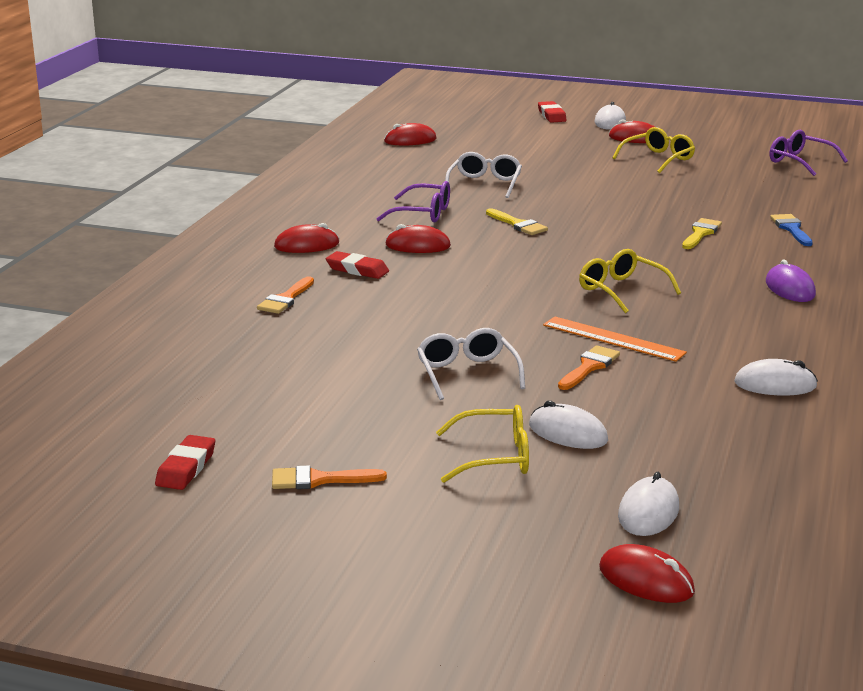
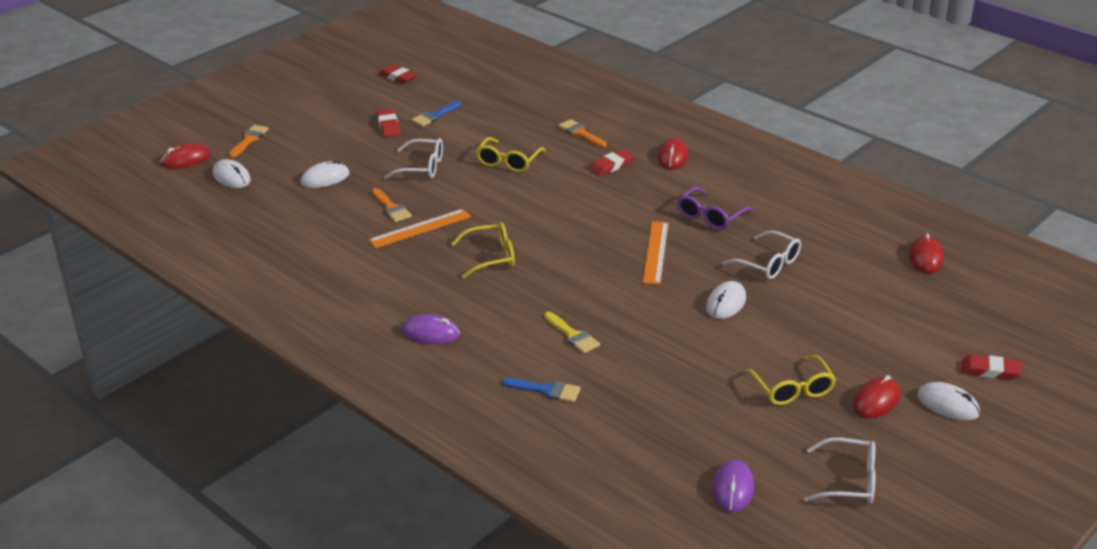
camera: 115 degrees right, 10 degrees up
(307, 402) = (434, 116): none -> blue brush
(319, 480) = (353, 105): orange brush -> orange brush (249, 140)
(368, 429) = (388, 126): none -> red eraser
(418, 246) = (640, 198): red mouse -> none
(495, 457) = (324, 152): yellow glasses -> yellow glasses (508, 162)
(518, 224) = (655, 252): yellow brush -> orange ruler
(737, 137) = (849, 481): none -> white glasses
(775, 384) = (305, 264): white mouse -> white mouse (726, 303)
(799, 162) = (733, 488): purple glasses -> purple mouse

